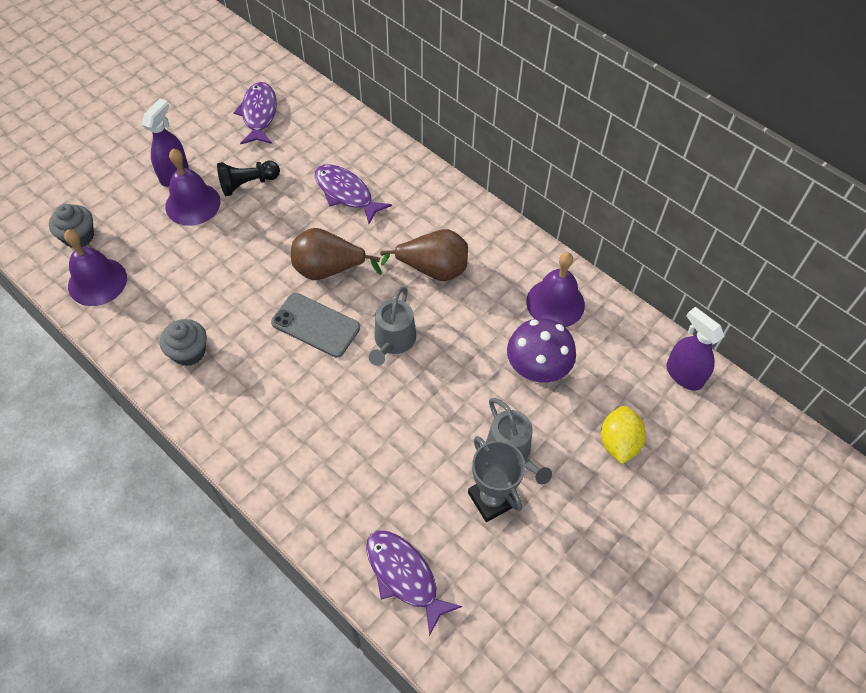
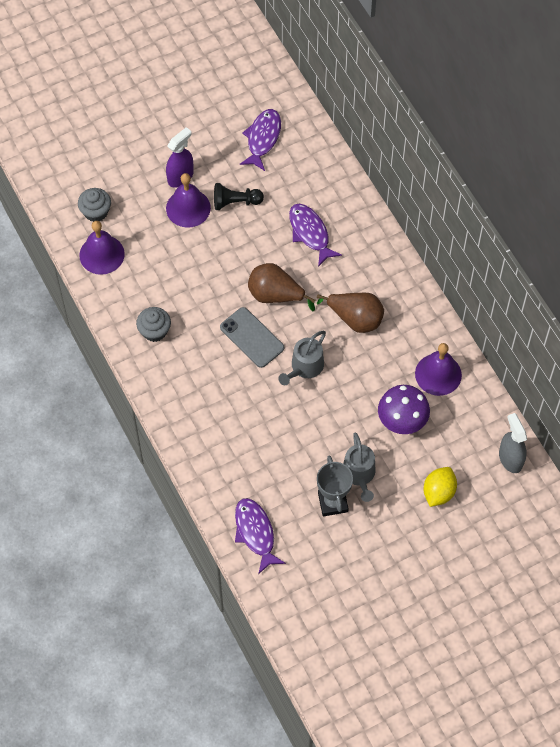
camera: 20 degrees right, 5 degrees up
(683, 374) = (510, 458): purple spray bottle -> grey spray bottle

